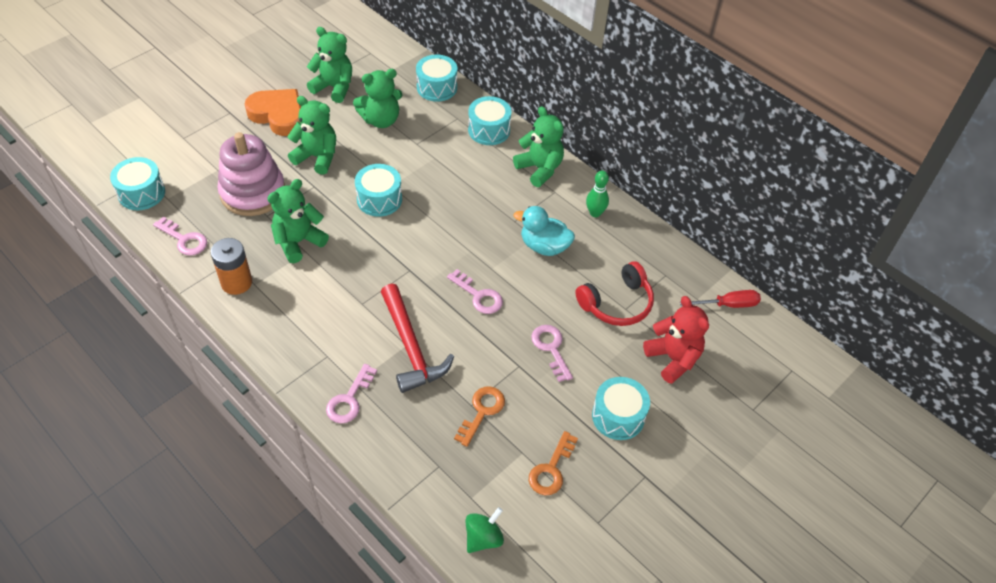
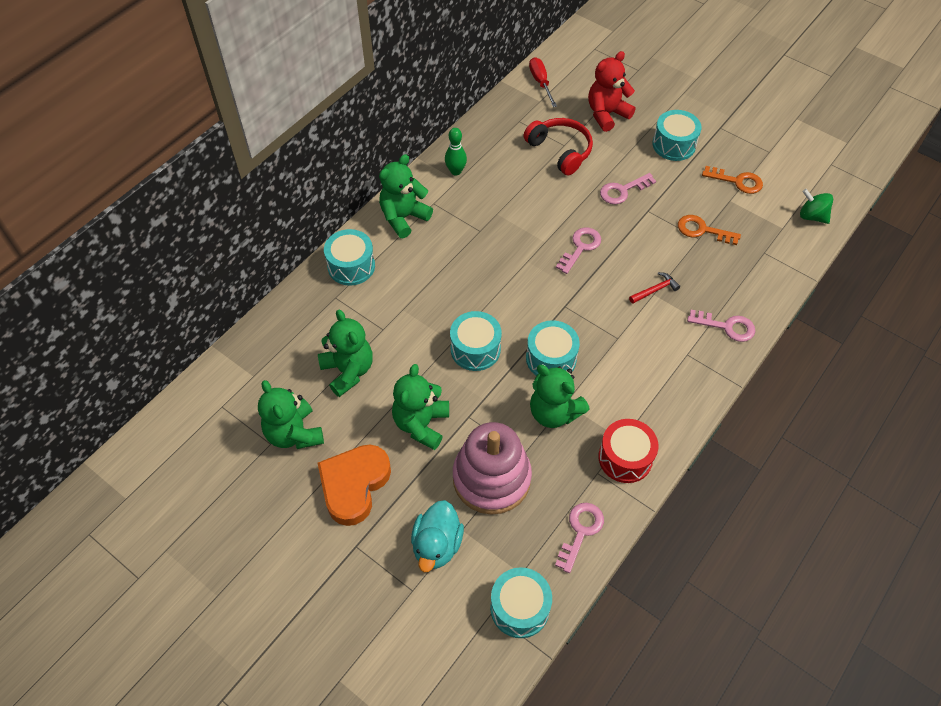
camera: 95 degrees left, 5 degrees up
(236, 282) = (625, 458): orange battery -> red drum
(334, 87) = (294, 433): green teddy bear -> green teddy bear turned 45 degrees counterclockwise
(411, 347) = (655, 290): red hammer -> red hammer, size x0.45
(437, 87) = (284, 324): turquoise drum -> turquoise drum (551, 358)
(544, 246) = (507, 205): turquoise duck -> turquoise duck (437, 545)

